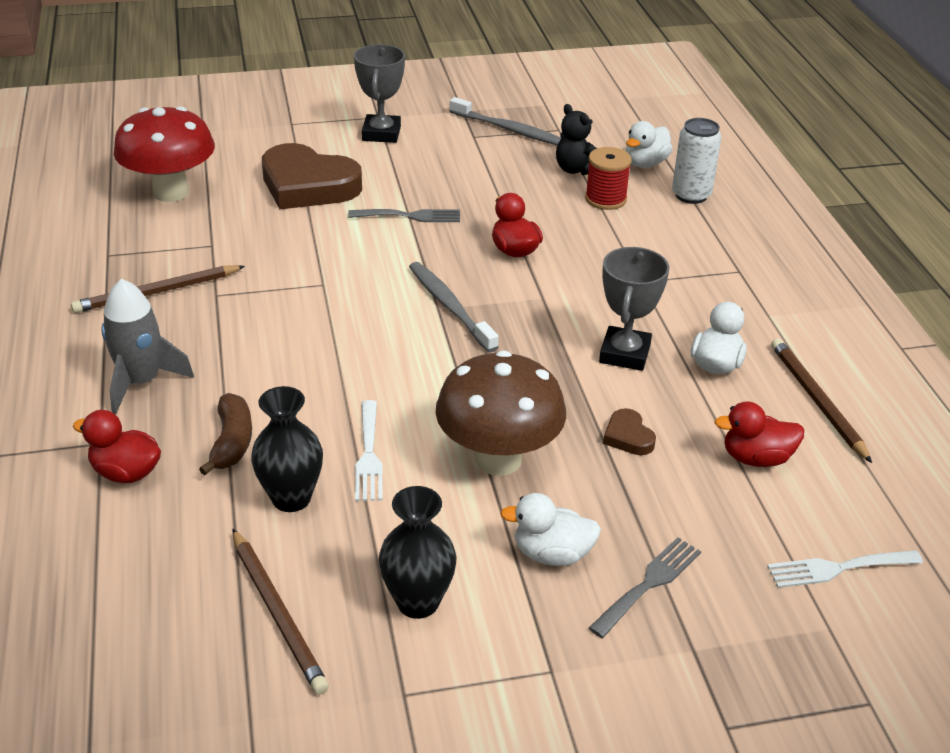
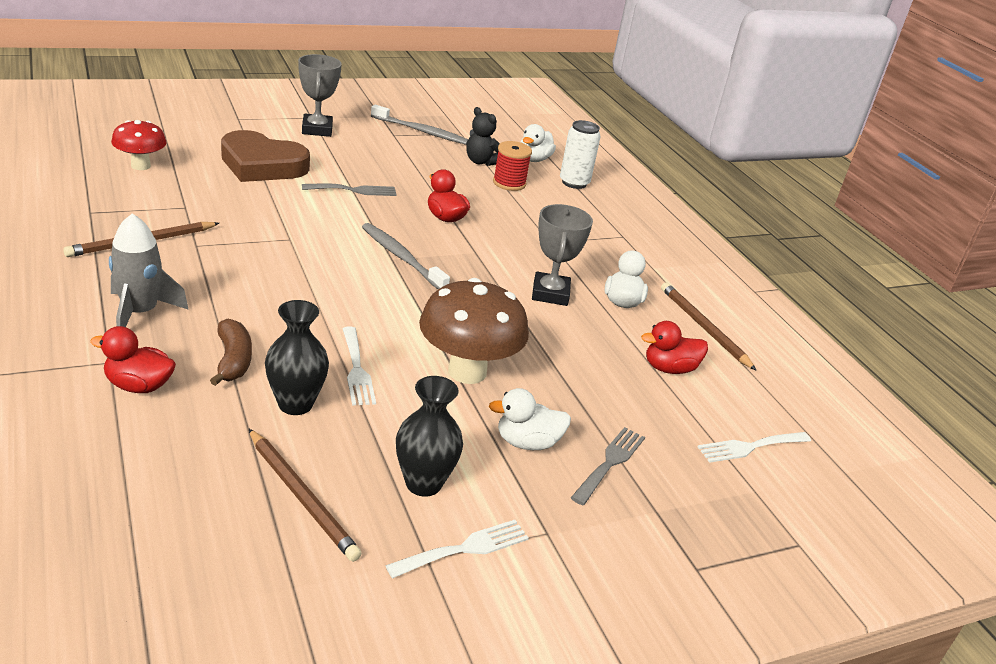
camera: 15 degrees left, 5 degrees down
(171, 192) = (140, 166): red mushroom -> red mushroom, size x0.61
(449, 686) = (464, 549): none -> white fork
(628, 436) = (567, 354): brown heart -> none

